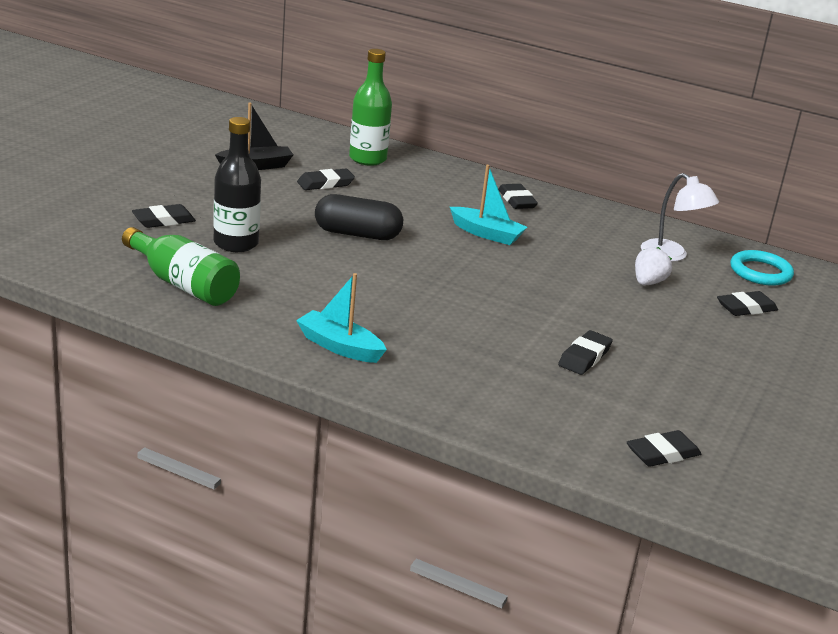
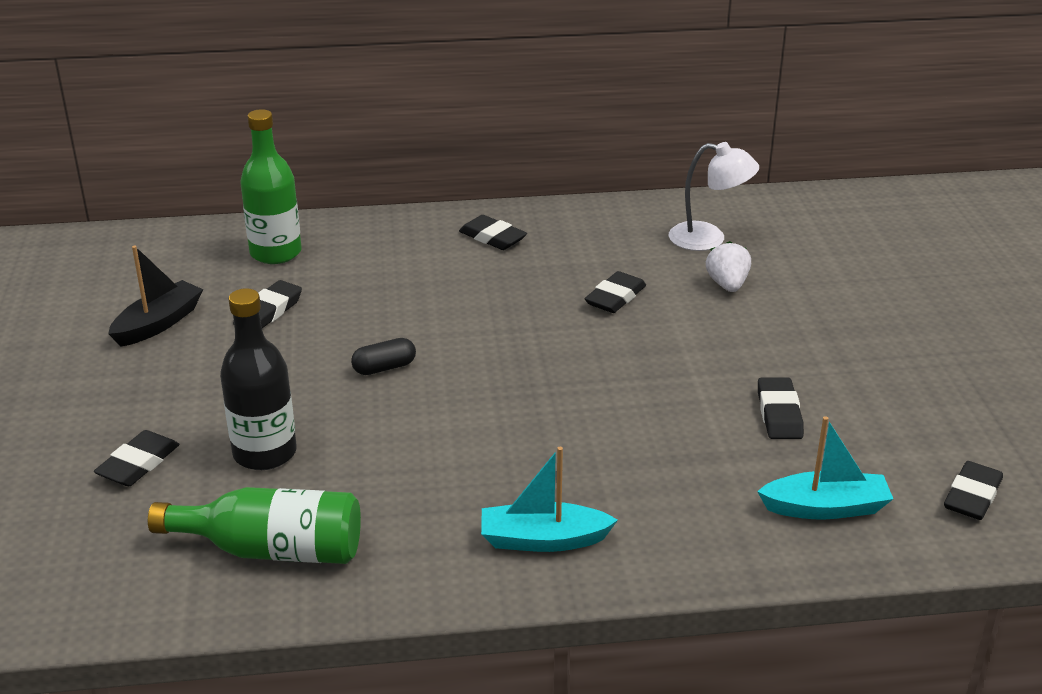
camera: 30 degrees left, 5 degrees up
(357, 234) = (384, 368): black capsule -> black capsule, size x0.55
(486, 234) = (513, 298): turquoise boat -> turquoise boat (825, 508)
(746, 308) = (839, 272): black eraser -> black eraser (615, 297)
(760, 272) = (802, 221): turquoise ring -> none

